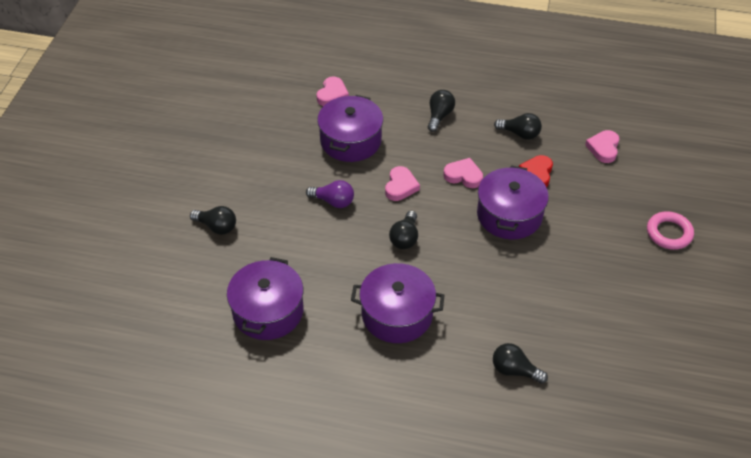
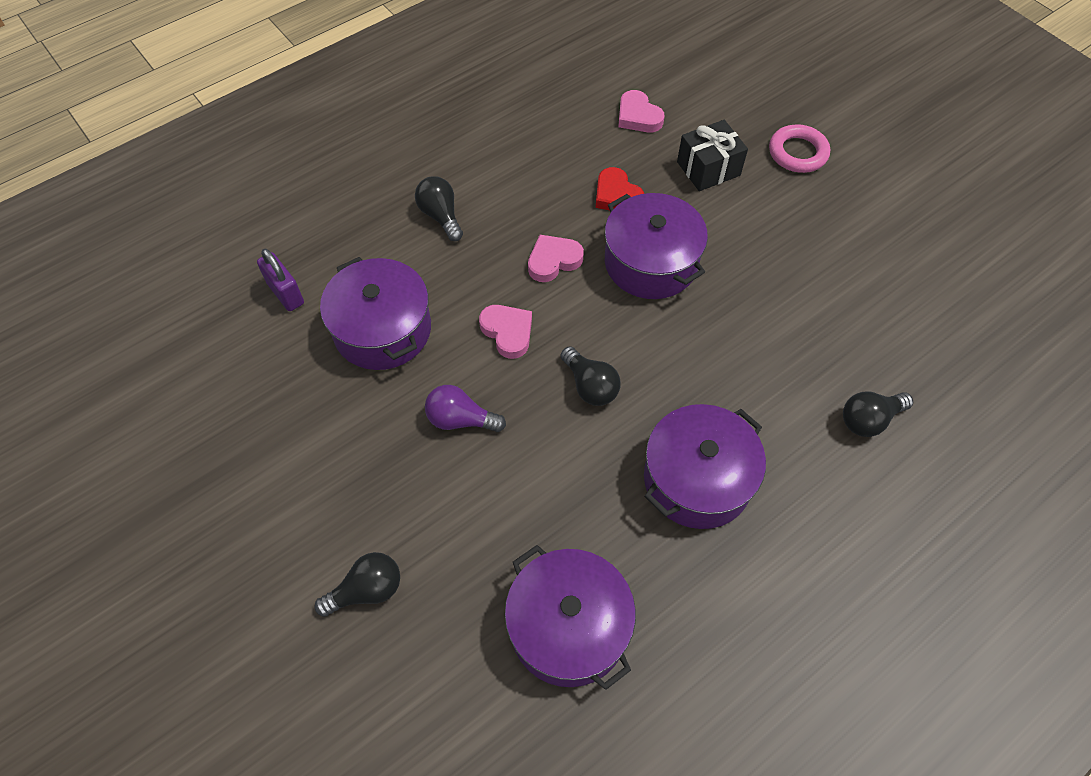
camera: 50 degrees left, 10 degrees up
(332, 94) = (286, 293): pink heart -> purple padlock
(333, 201) = (460, 419): purple light bulb -> purple light bulb turned 135 degrees counterclockwise
(520, 133) = (545, 166): black light bulb -> none
(604, 200) = (708, 168): none -> black gift

